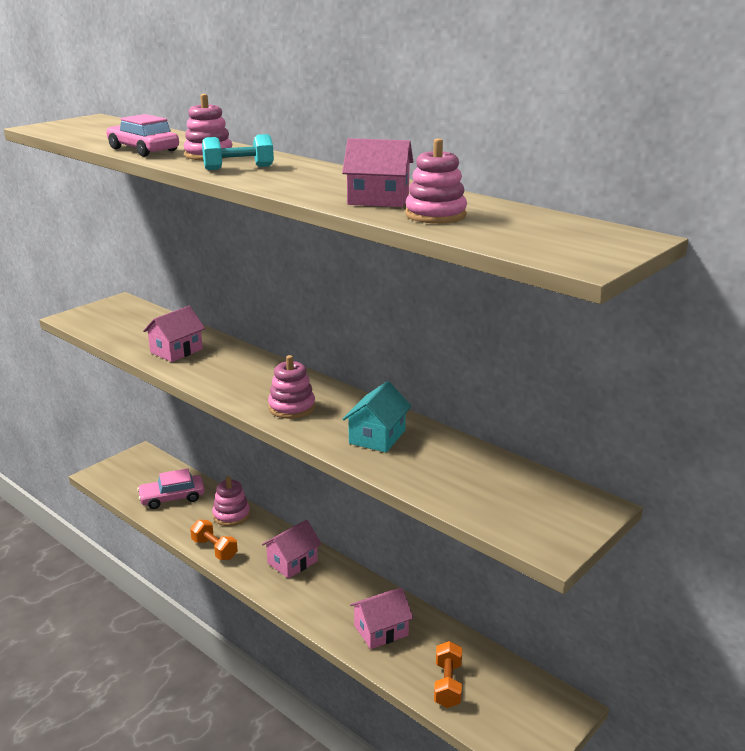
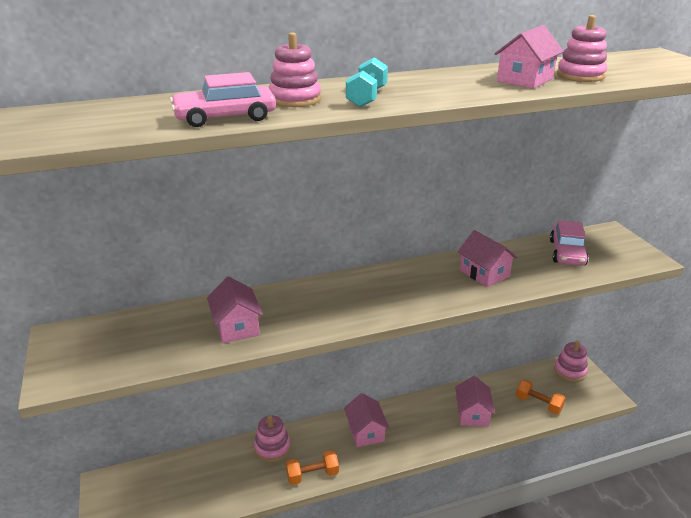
camera: 60 degrees left, 5 degrees up
(172, 497) = (207, 481): pink car -> pink car (567, 252)
(292, 407) = (410, 295): pink stacking toy -> pink stacking toy (570, 371)
(377, 437) = (484, 273): turquoise house -> pink house

